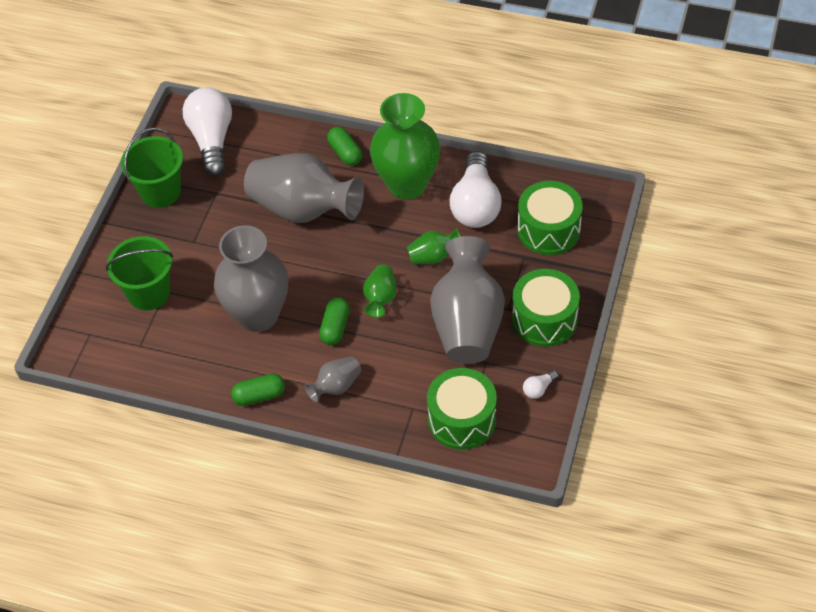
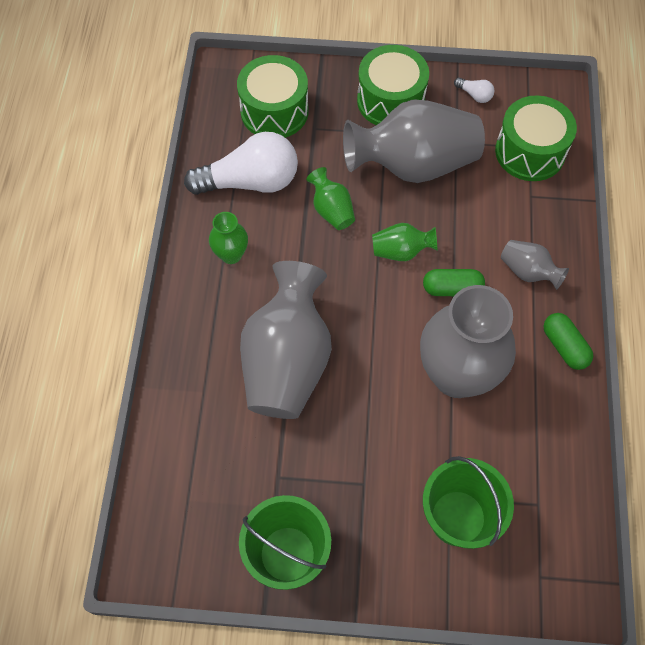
camera: 105 degrees left, 10 degrees up
(212, 140) = (184, 509): white light bulb -> none
(345, 153) = (188, 333): green capsule -> none
(407, 185) = (231, 254): green vase -> green vase, size x0.46

